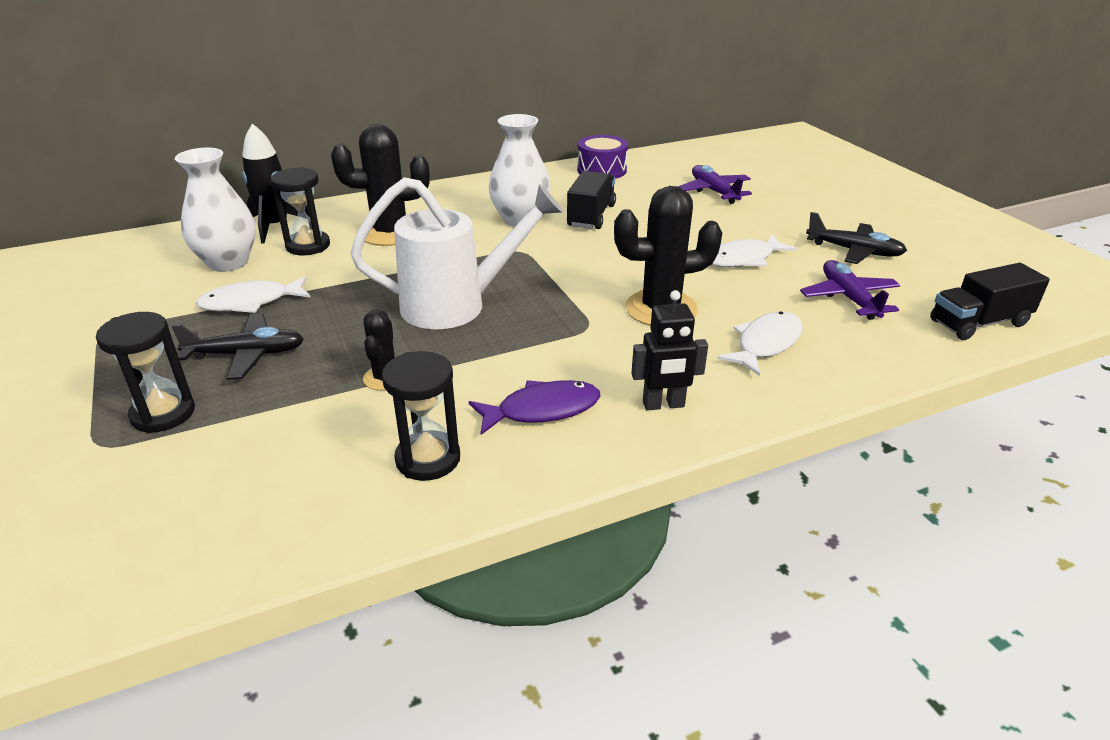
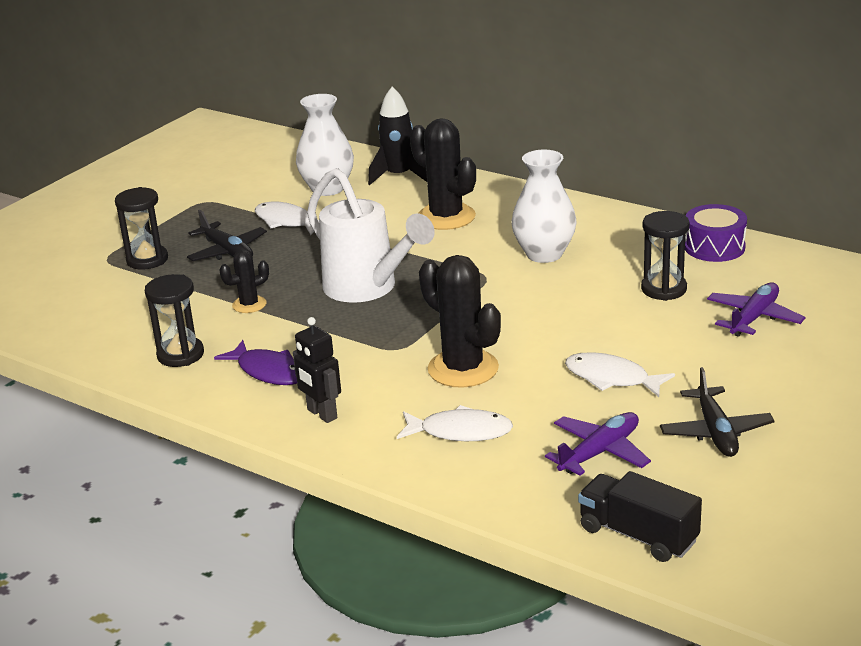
camera: 60 degrees right, 5 degrees down
(308, 246) = (385, 200): black hourglass -> black hourglass (664, 289)
(591, 216) = (599, 280): black truck -> none

